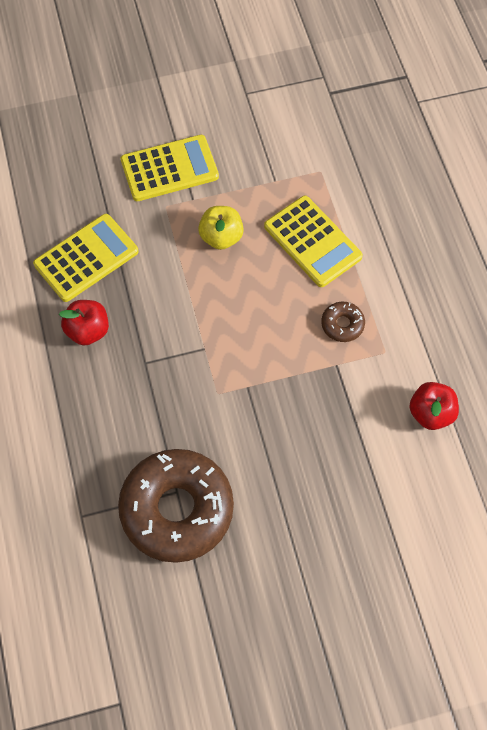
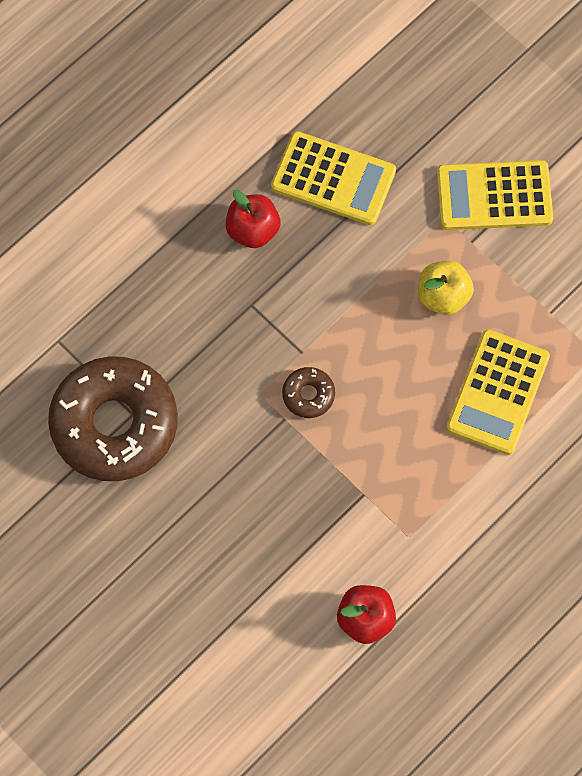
camera: 60 degrees right, 5 degrees up
(169, 168) = (494, 196): yellow calculator -> yellow calculator turned 135 degrees clockwise
(342, 324) = (415, 476): brown donut -> brown donut (308, 395)

